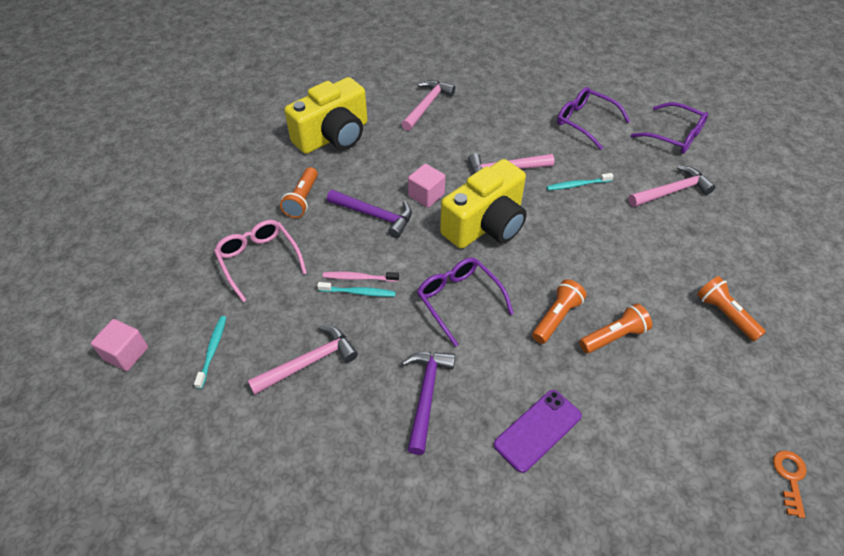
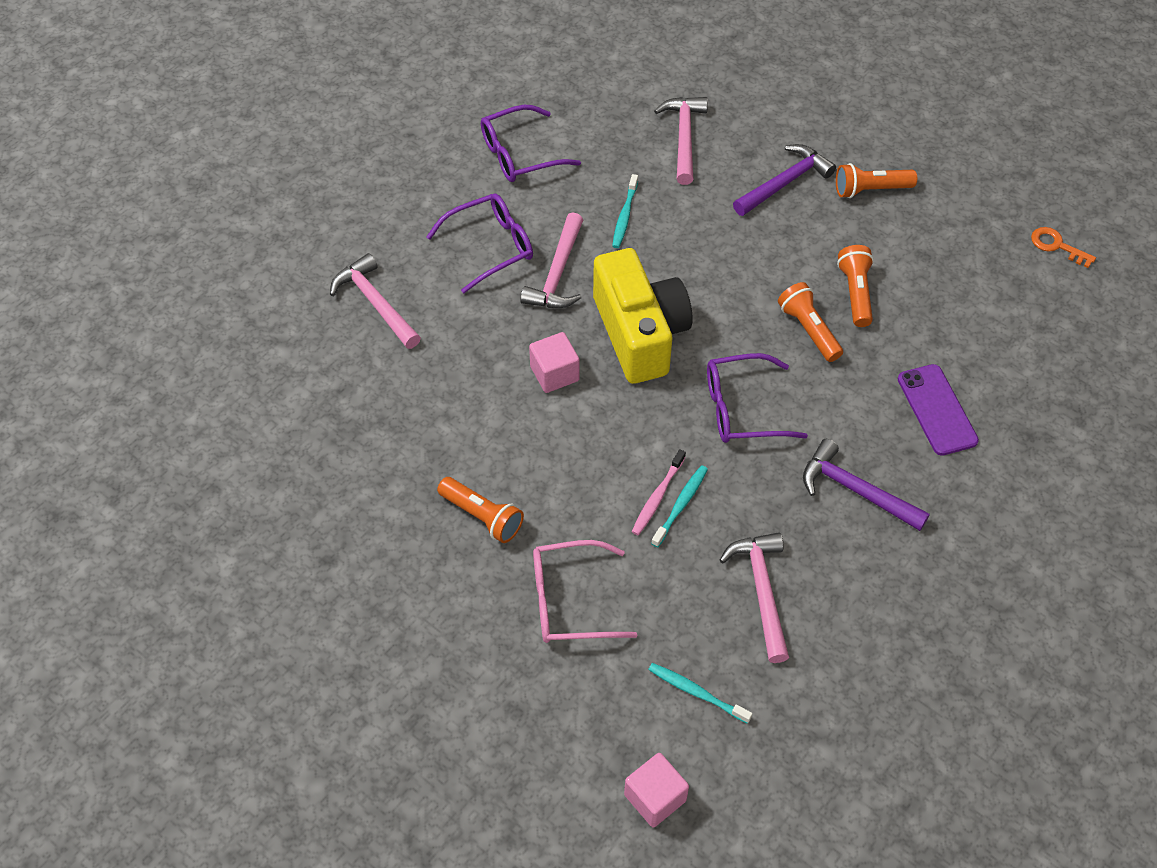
camera: 65 degrees left, 5 degrees up
(333, 136) = (371, 437): yellow camera -> none
(374, 215) = (559, 443): purple hammer -> purple hammer (784, 183)
(674, 136) = (597, 86): purple glasses -> purple glasses (490, 247)

